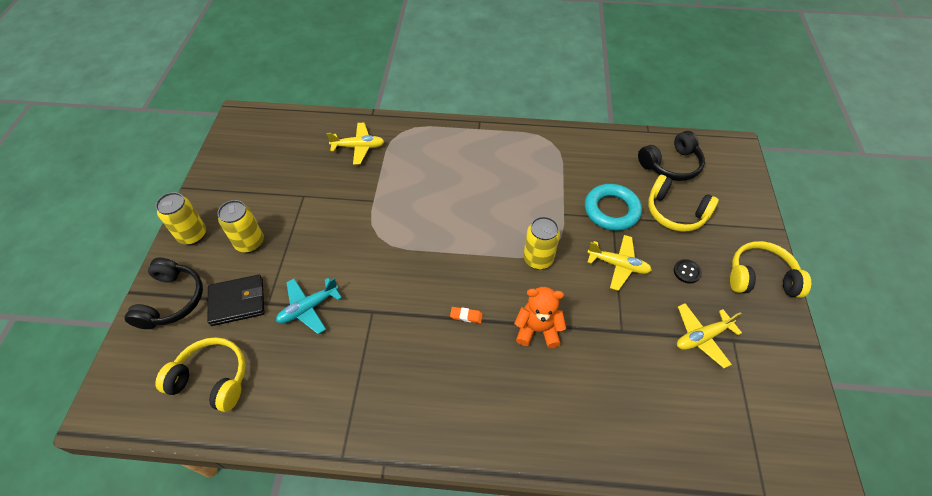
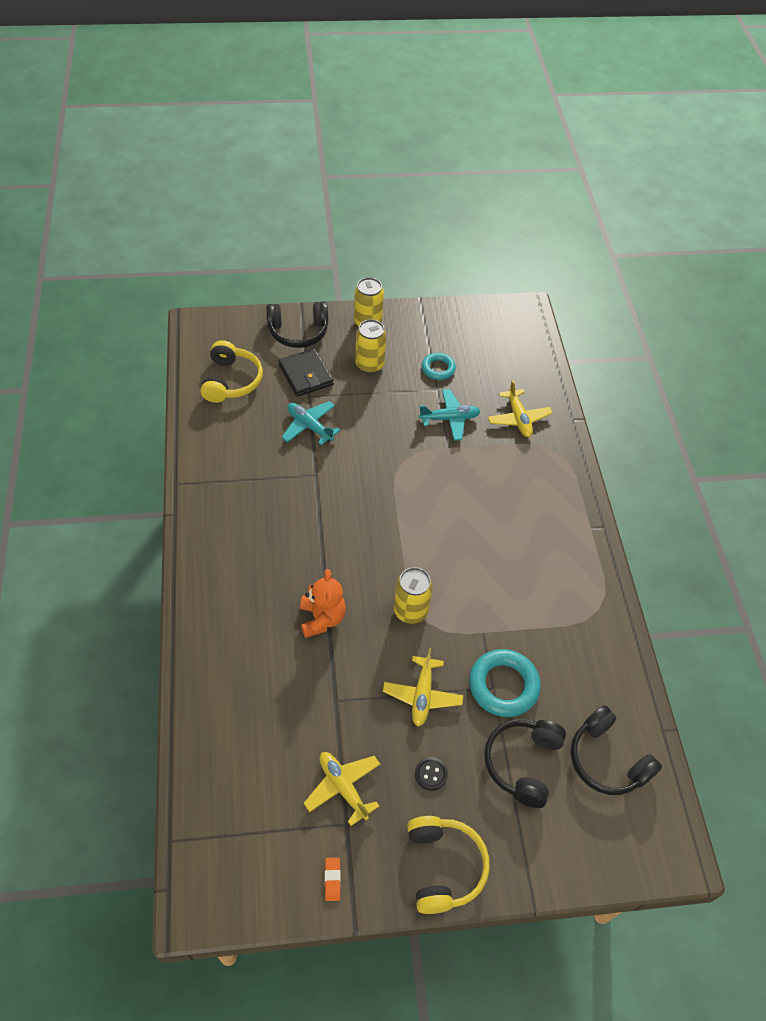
camera: 75 degrees right, 0 degrees up
(279, 190) = (438, 368): none -> turquoise ring
(341, 193) = (449, 419): none -> turquoise plane
(466, 316) = (325, 552): orange eraser -> orange eraser (332, 879)
(675, 212) = (522, 763): yellow headphones -> black headphones

